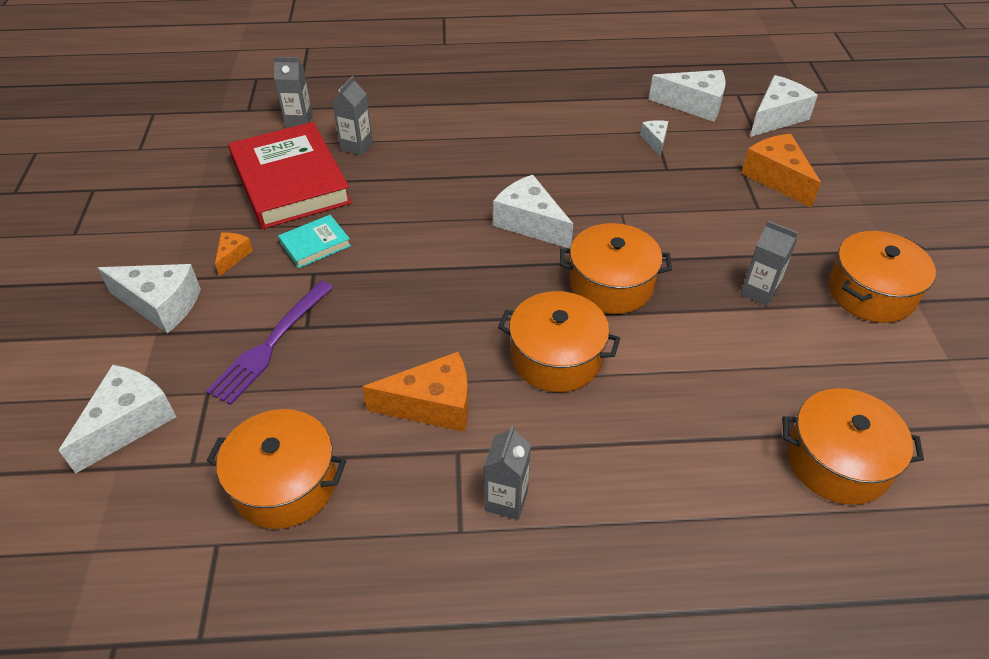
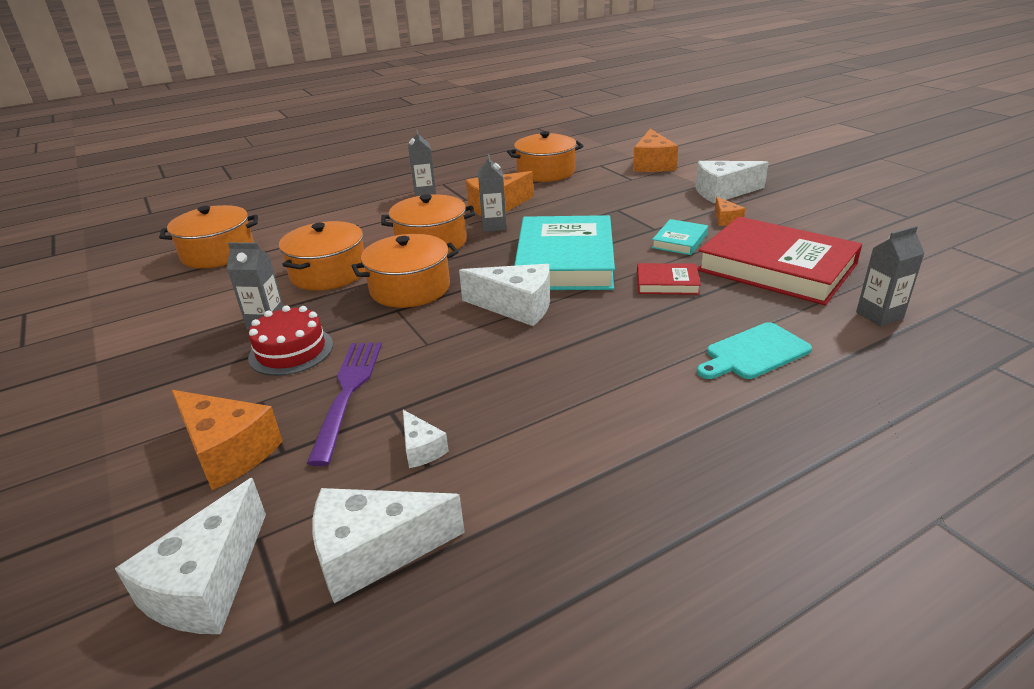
camera: 155 degrees right, 15 degrees down
(128, 423) = (652, 164): white cheese -> orange cheese
(271, 344) = (626, 199): purple fork -> purple fork (347, 393)
(356, 146) = (774, 313): grey carton -> grey carton (494, 226)
(390, 200) = (667, 283): none -> red book
(411, 126) = (754, 353): none -> turquoise cutting board
(443, 262) = (565, 260): none -> turquoise book
(735, 247) = (291, 351): none -> red cake
(871, 292) = (144, 355): orange pot -> orange pot (329, 273)

